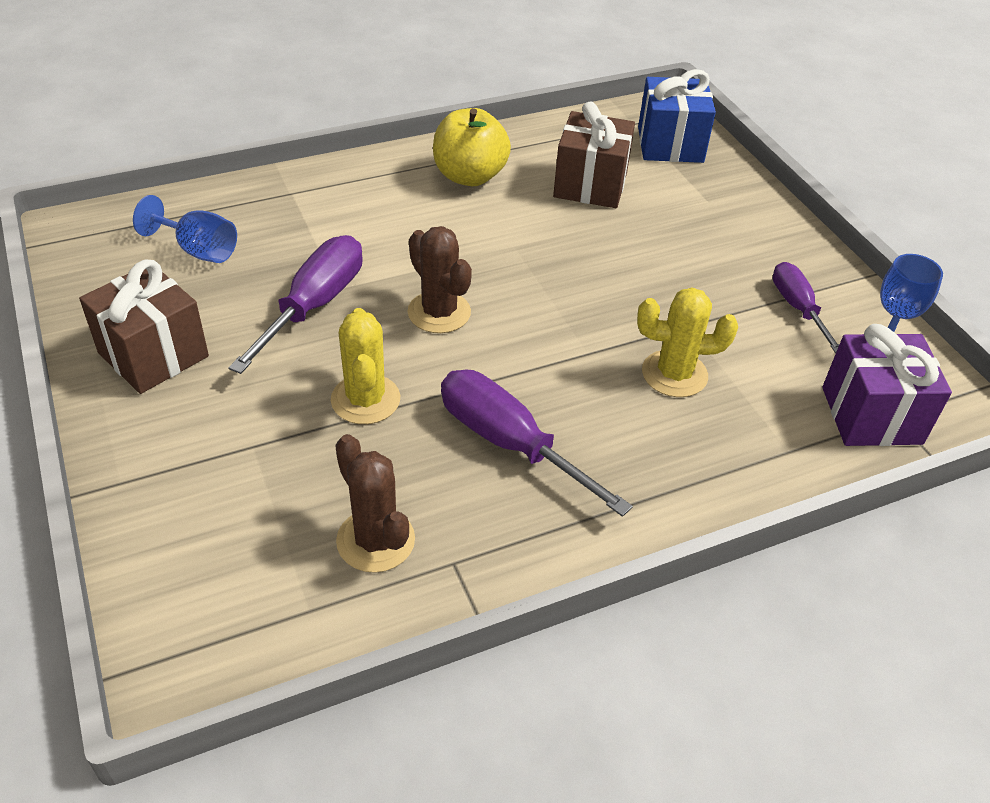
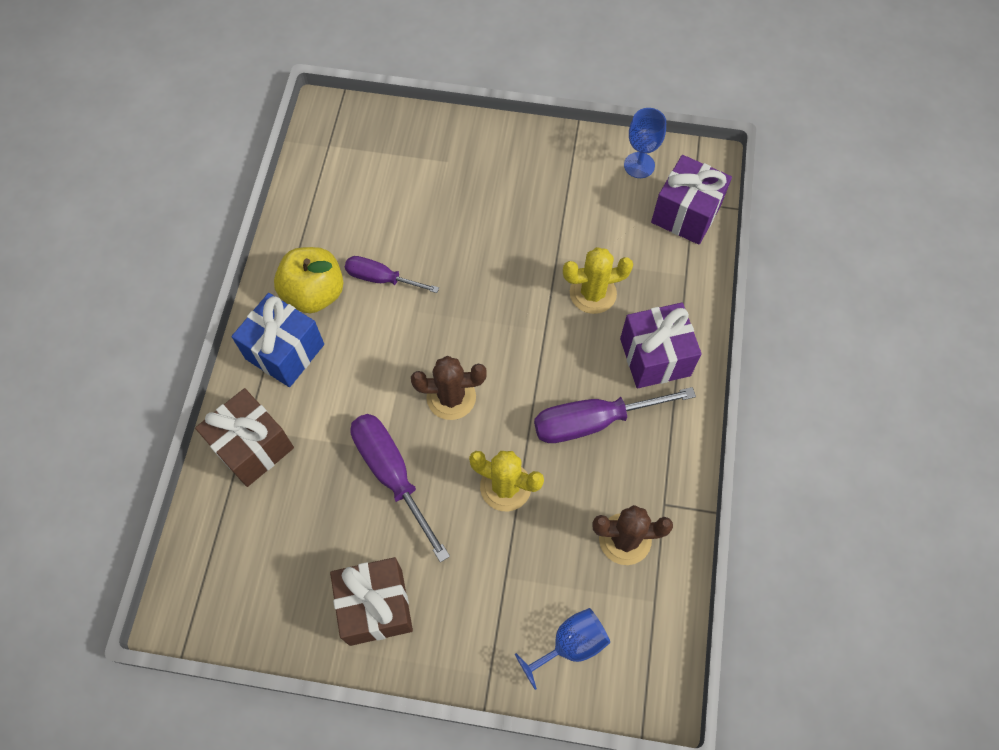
camera: 55 degrees left, 20 degrees up
(198, 250) = (274, 528): blue goblet -> blue goblet (570, 645)
(590, 185) = (380, 221): brown gift -> brown gift (253, 447)
(648, 467) = (655, 357): none -> purple gift
(670, 144) = (371, 140): blue gift -> blue gift (285, 351)
(674, 374) = (593, 293): yellow cactus -> yellow cactus turned 45 degrees clockwise
(797, 308) = (581, 186): purple screwdriver -> purple screwdriver (381, 279)

